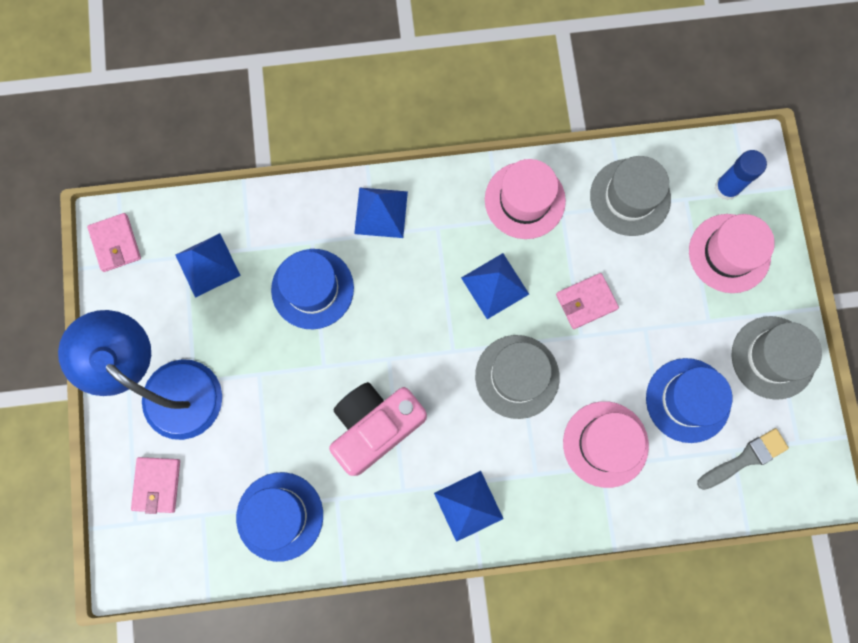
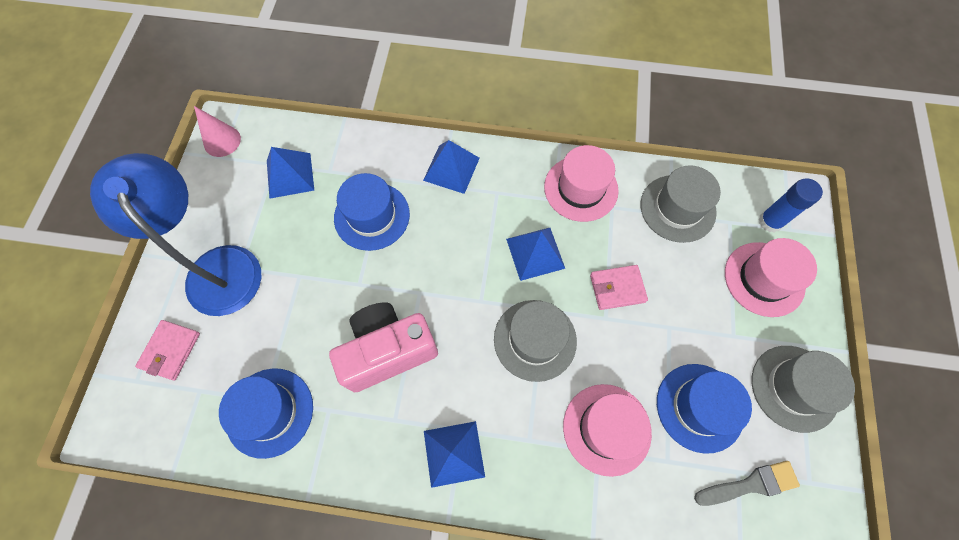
camera: 15 degrees right, 10 degrees down
(116, 243) = (222, 141): pink wallet -> pink cone

